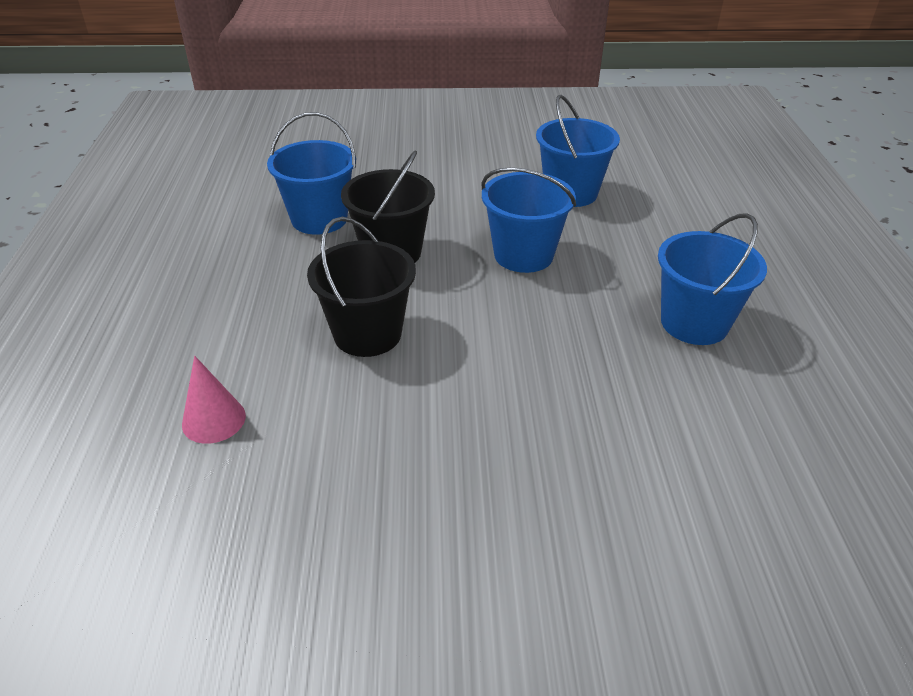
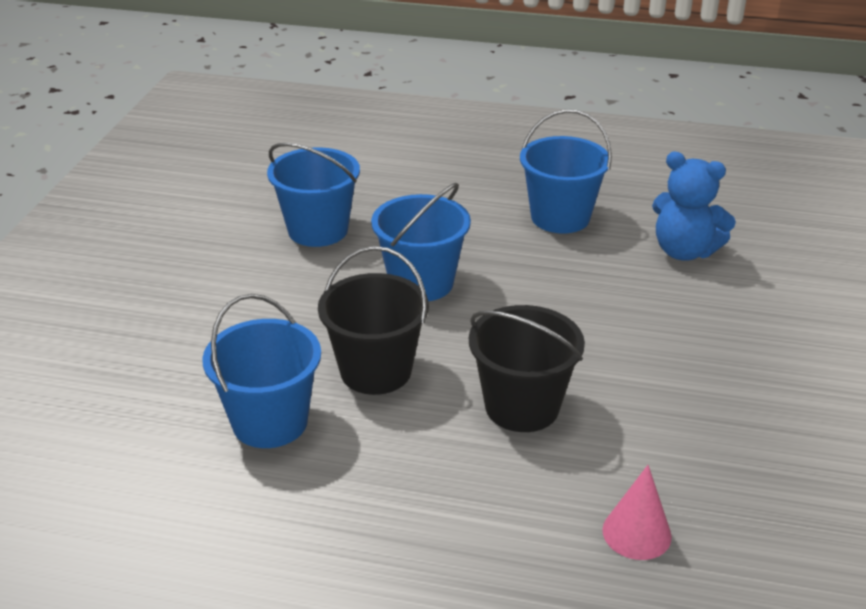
camera: 75 degrees left, 5 degrees down
(692, 427) = (684, 251): none -> blue teddy bear

